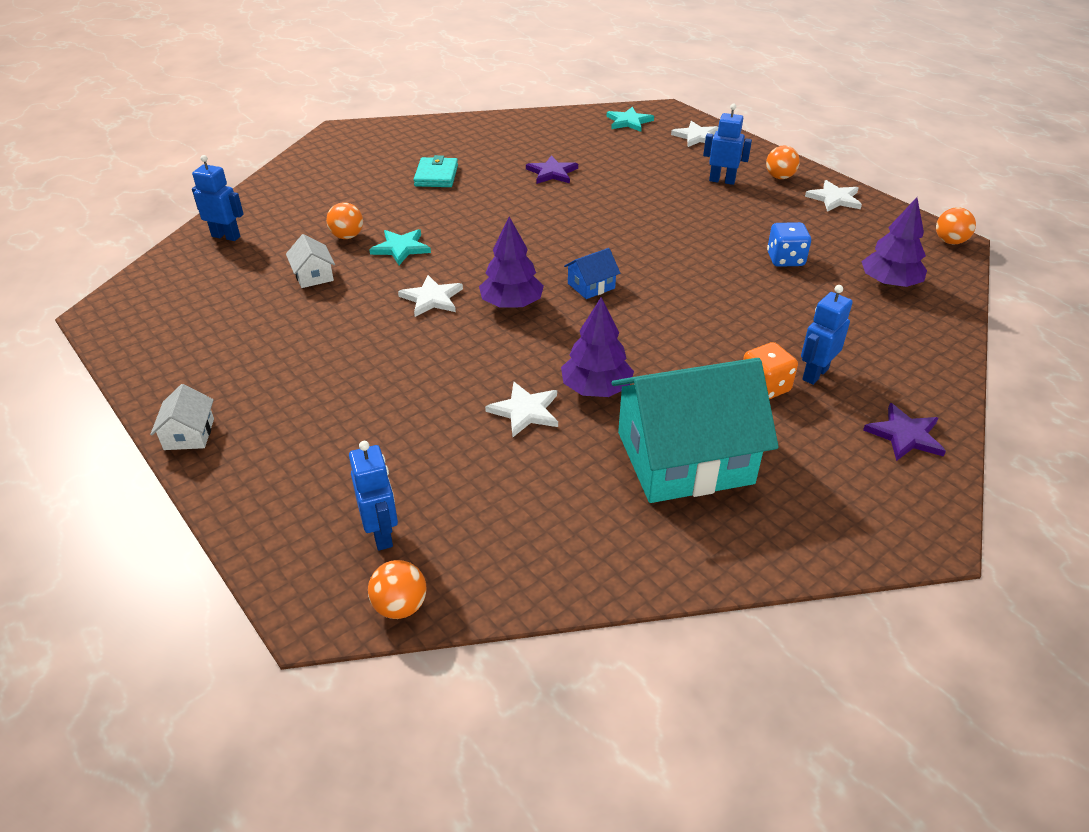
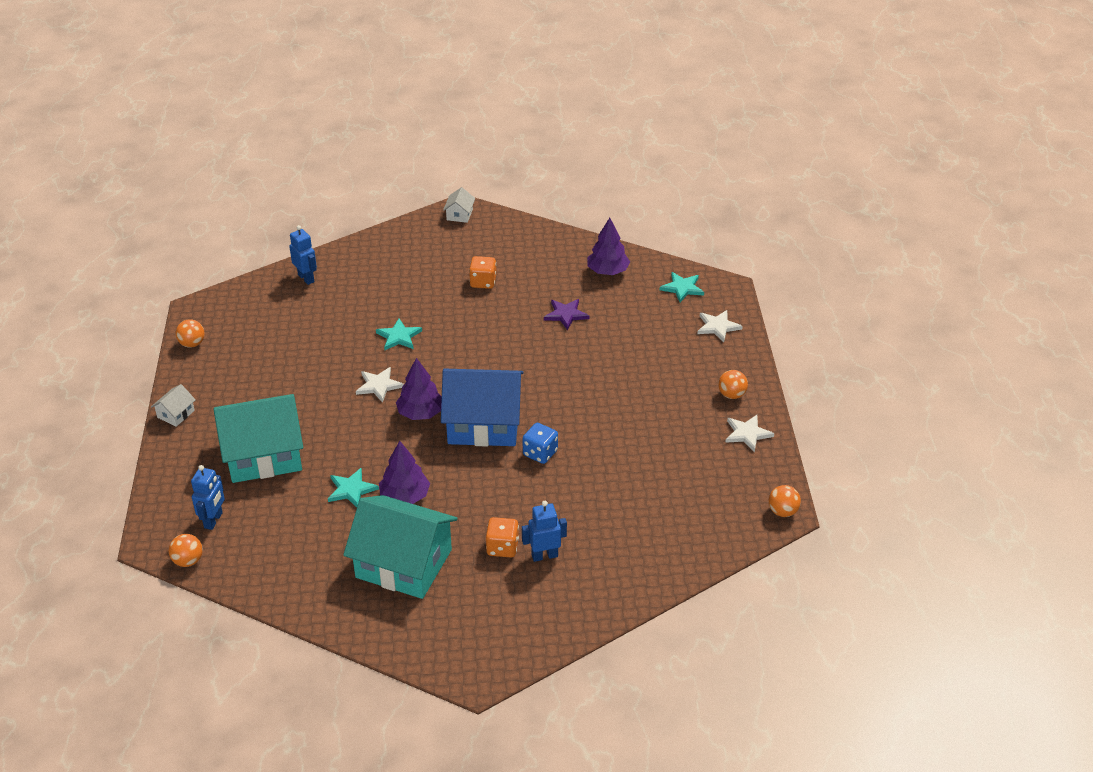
camera: 35 degrees right, 0 degrees up
(313, 275) = (328, 334): white house -> white house (459, 214)
(347, 236) = (376, 311): orange ball -> orange ball (192, 344)
(368, 425) = (264, 454): none -> turquoise house
(436, 176) = (483, 282): turquoise wallet -> orange dice
(525, 411) = (351, 489): white star -> turquoise star
(591, 286) = (484, 423): blue house -> blue house, size x2.44
(722, 181) = (682, 378): blue robot -> none
(785, 259) = (638, 466): blue dice -> blue dice (540, 453)
(889, 283) = (686, 521): purple tree -> purple tree (607, 271)
(905, 435) = (545, 621): purple star -> none

